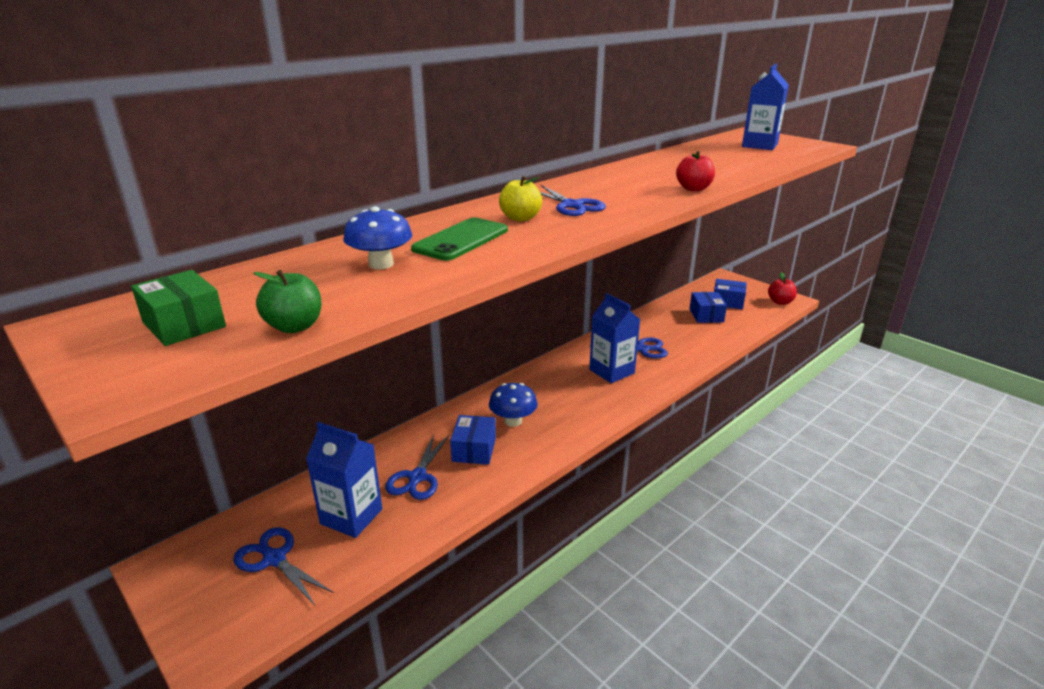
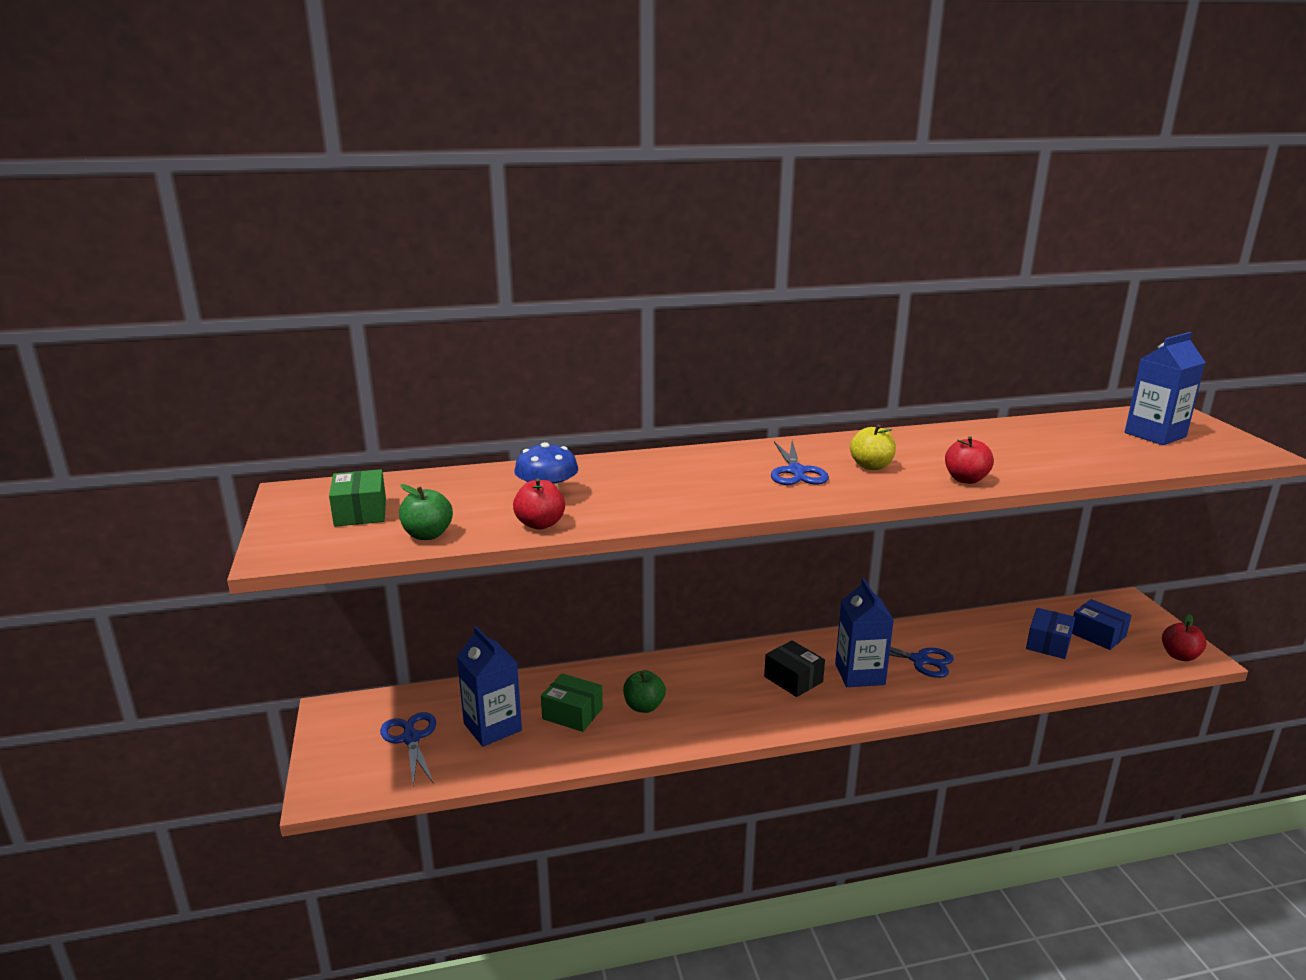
camera: 30 degrees right, 5 degrees down
(406, 289) = (540, 524): none -> red apple
(417, 477) = (572, 713): blue scissors -> green box
(461, 240) = (641, 486): green phone -> none
(474, 449) = (644, 706): blue box -> green apple
(513, 421) = (705, 692): blue mushroom -> none
(520, 218) = (725, 475): yellow apple -> yellow apple (871, 466)
(570, 390) = (793, 679): none -> black box

